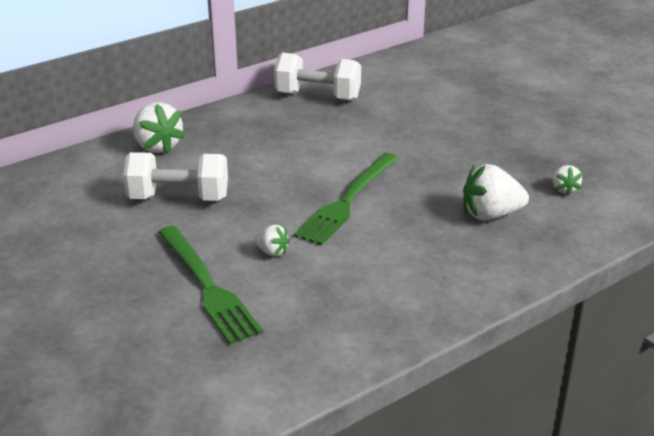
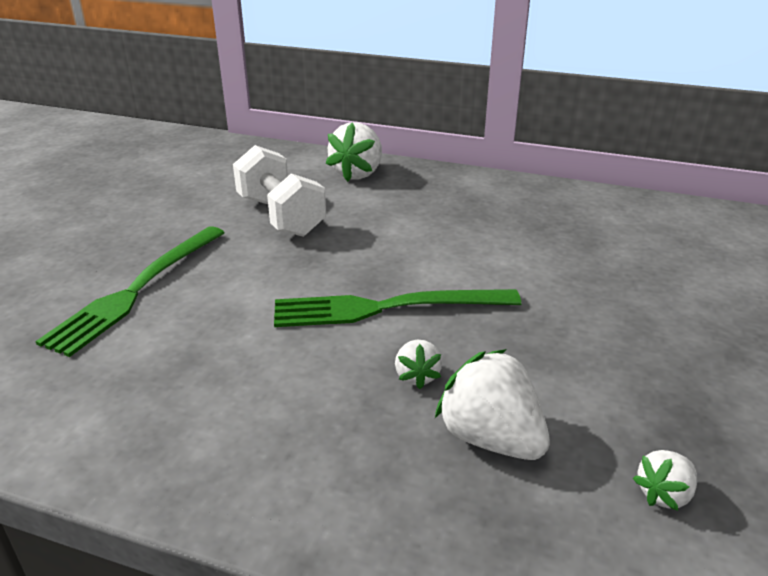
camera: 55 degrees right, 0 degrees up
(272, 252) = (232, 301): white strawberry -> white strawberry (417, 376)
(318, 96) = (574, 207): white dumbbell -> none

